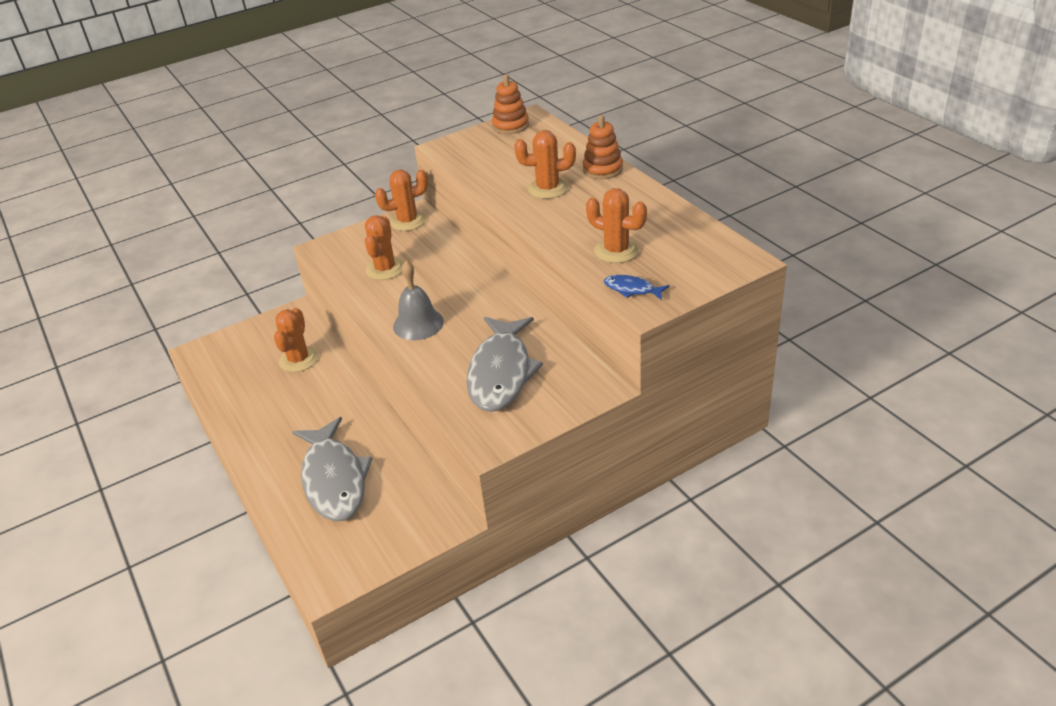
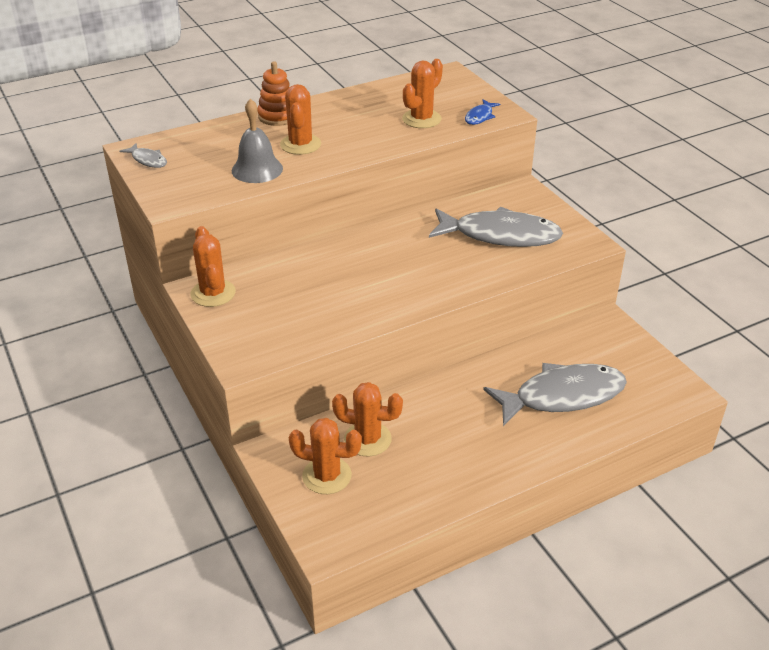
camera: 90 degrees left, 0 degrees up
(385, 269) = (309, 307): orange cactus -> orange cactus (327, 476)
(418, 324) = (418, 282): grey bell -> grey bell (257, 169)
(510, 125) = (148, 160): orange stacking toy -> grey fish

